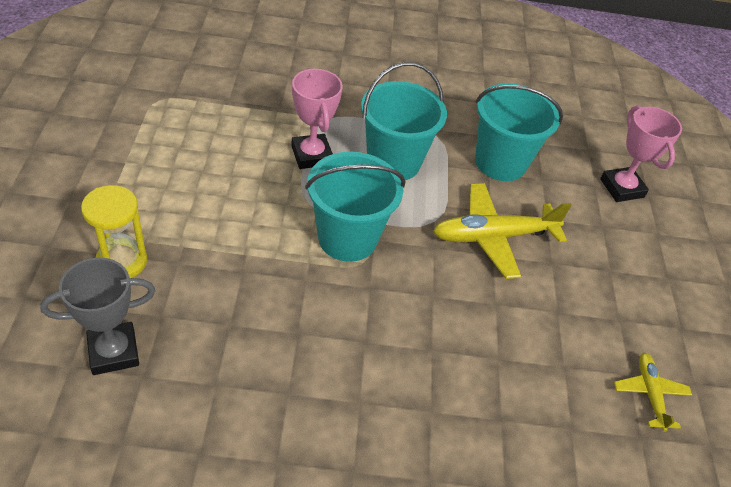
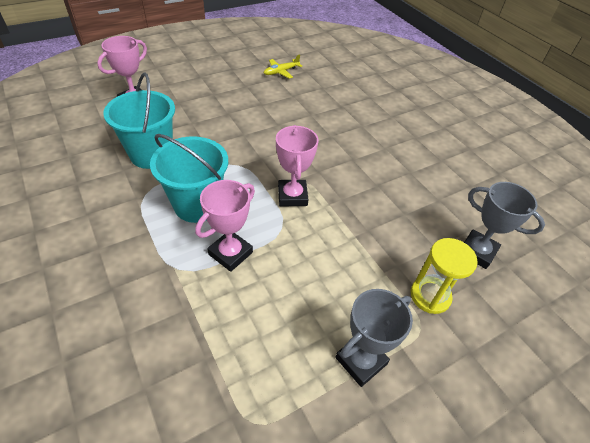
camera: 120 degrees left, 0 degrees up
(130, 173) = (361, 361): none -> grey trophy
(347, 238) = (292, 196): turquoise bucket -> pink trophy
(493, 236) = (228, 138): yellow plane -> none

